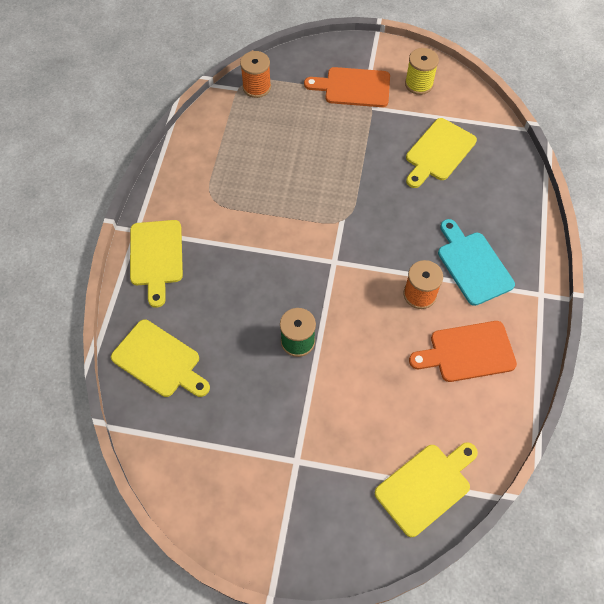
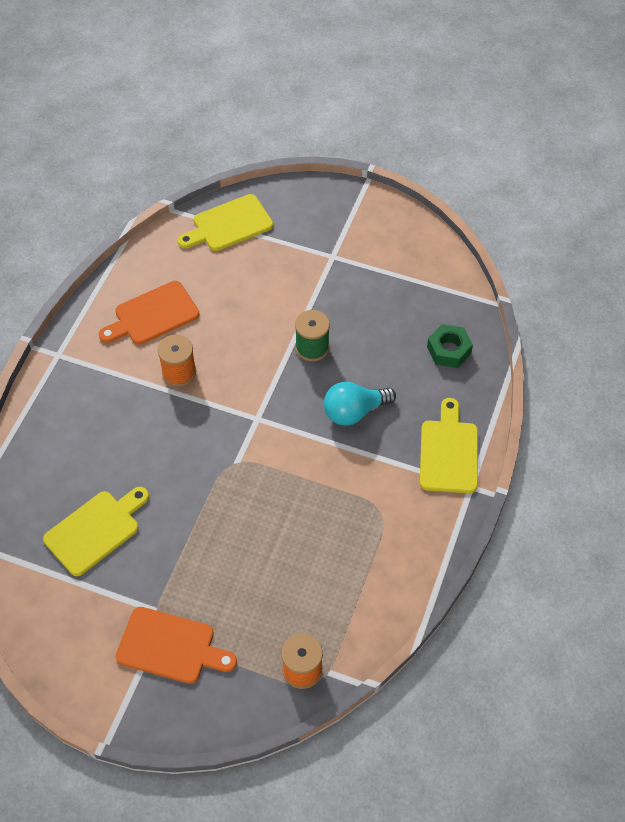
camera: 170 degrees left, 5 degrees down
(159, 360) = (449, 350): yellow cutting board -> green nut
(246, 281) = (354, 412): none -> turquoise light bulb
(419, 84) = (81, 637): yellow spool -> none
(468, 352) = (153, 315): orange cutting board -> orange cutting board turned 150 degrees clockwise
(473, 265) = (113, 393): turquoise cutting board -> none

